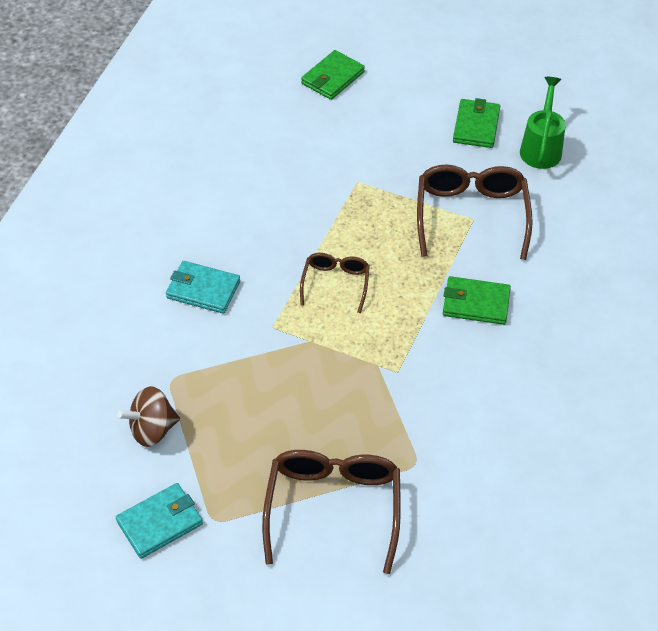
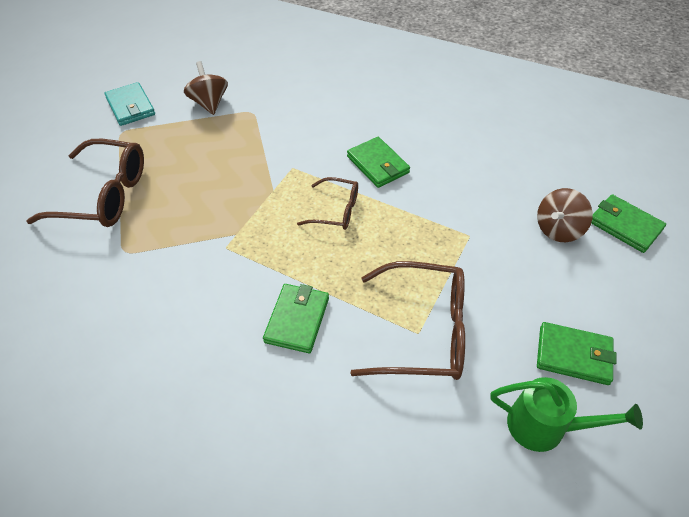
camera: 95 degrees right, 0 degrees up
(203, 290) = (338, 129): turquoise wallet -> none
(263, 251) = (378, 165): none -> green wallet
(342, 121) = (558, 229): none -> brown spinning top

